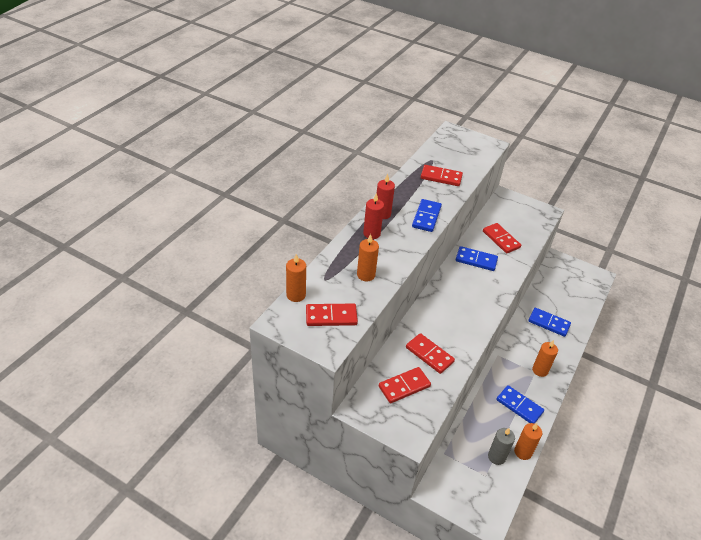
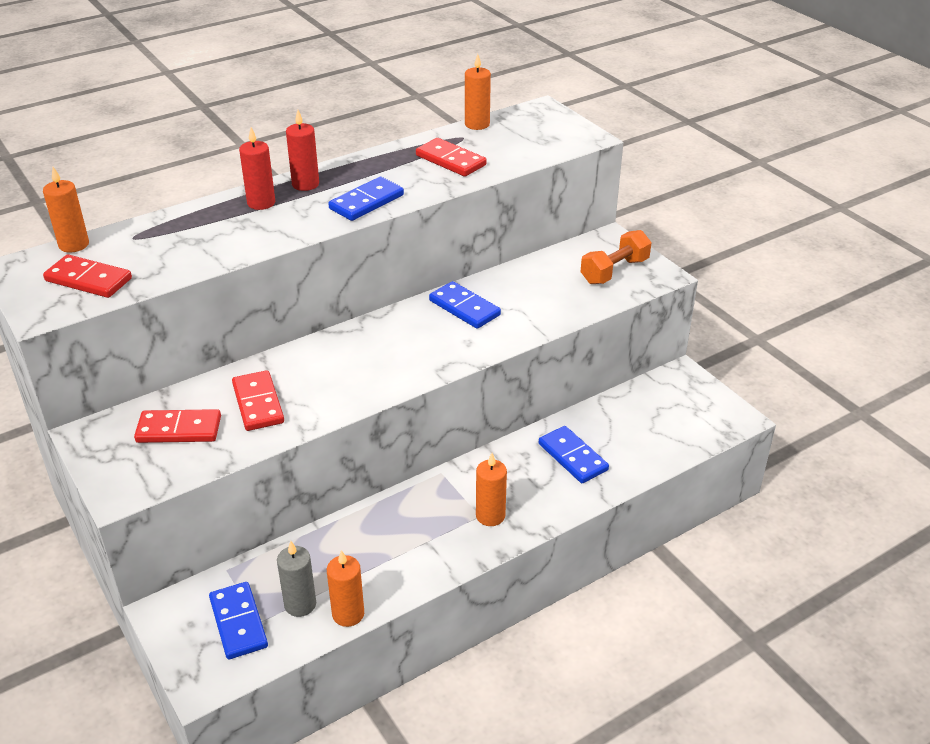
camera: 30 degrees right, 5 degrees down
(366, 275) = (193, 247): orange candle -> orange candle (477, 124)
(501, 239) = (537, 292): red domino -> none
(519, 406) = (405, 551): blue domino -> blue domino (238, 622)
(525, 216) = (614, 271): none -> orange dumbbell

